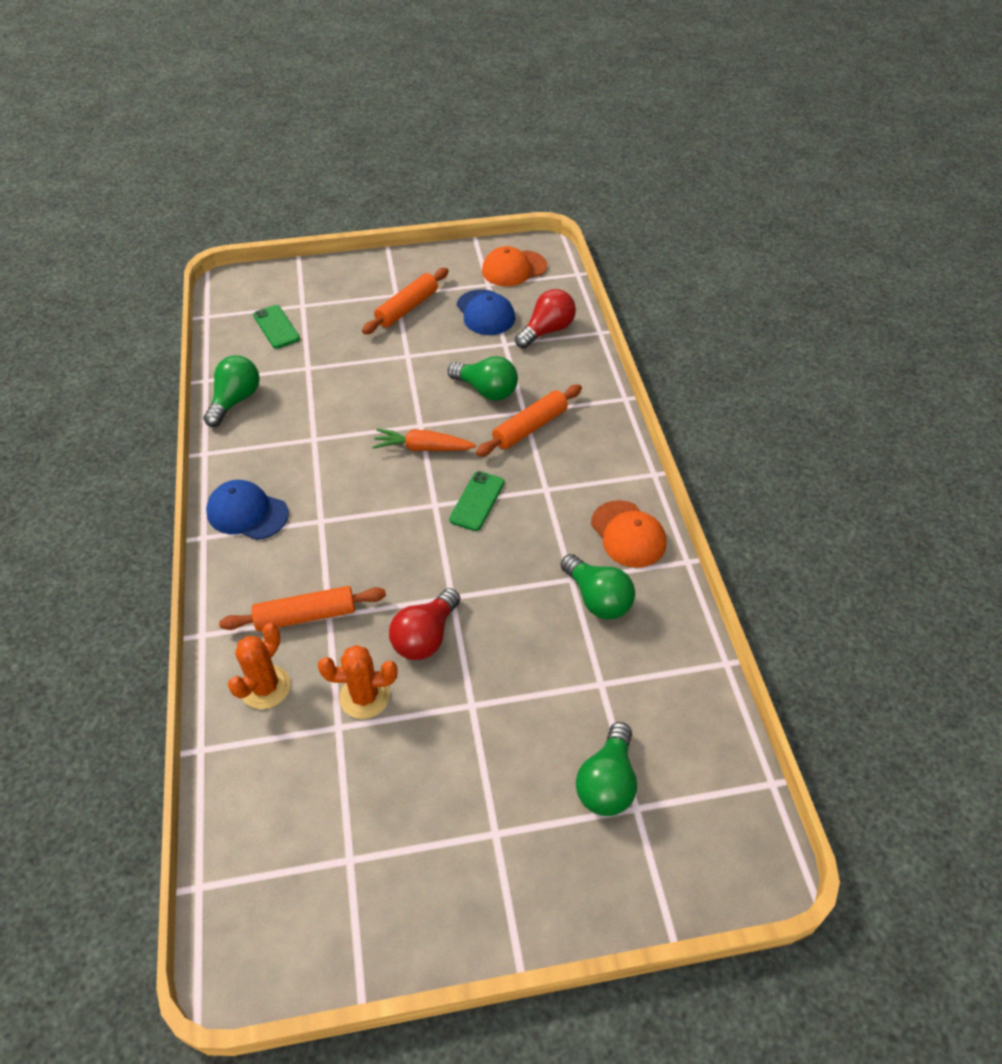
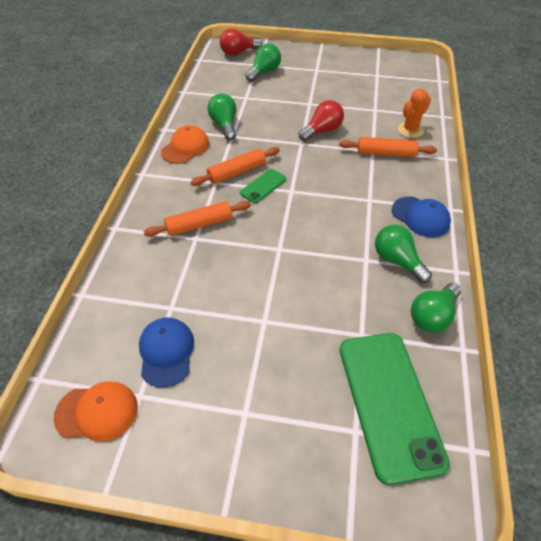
camera: 160 degrees left, 0 degrees up
(276, 327) = (389, 403): green phone -> green phone, size x2.16
(364, 696) = (360, 116): orange cactus -> none
(407, 308) = (241, 386): orange rolling pin -> orange rolling pin (237, 172)
(423, 448) = (284, 230): orange carrot -> none
(486, 390) = (213, 264): green light bulb -> green light bulb (397, 261)
(547, 331) = (124, 310): red light bulb -> red light bulb (238, 52)
(628, 534) = (185, 147): orange cap -> orange cap turned 45 degrees clockwise

